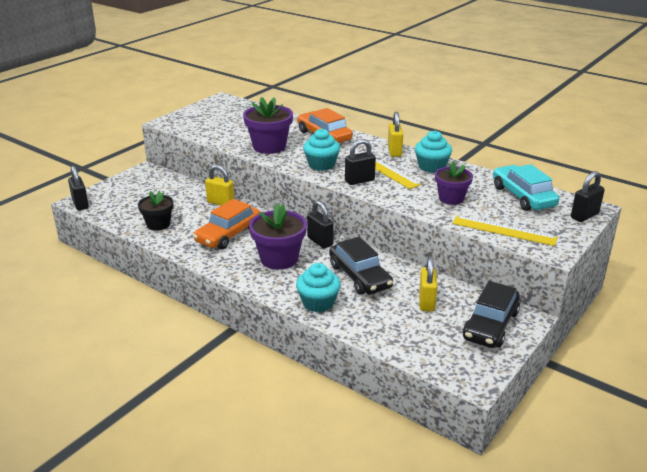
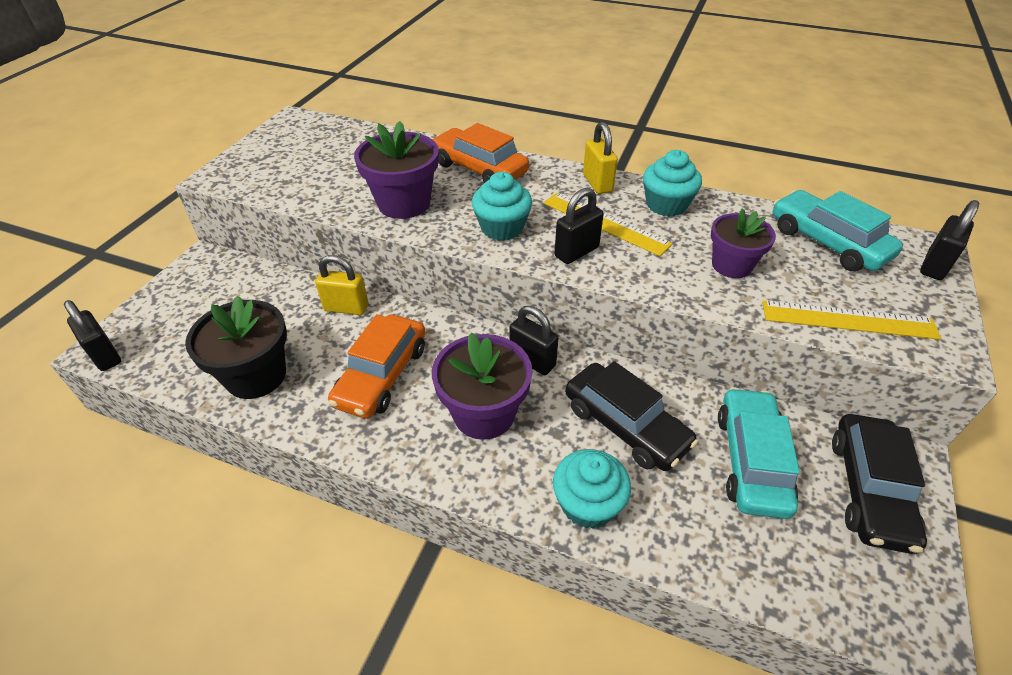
camera: 15 degrees left, 15 degrees up
(158, 224) = (256, 376): black flower pot -> black flower pot, size x1.51
(426, 302) = (751, 460): yellow padlock -> turquoise car

